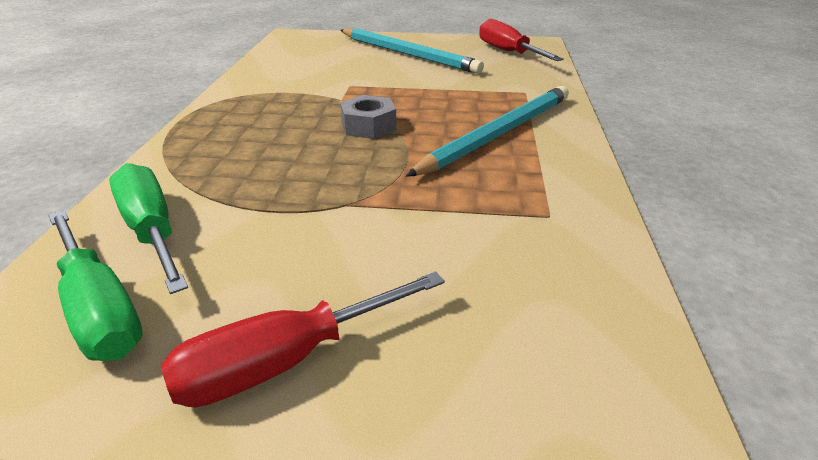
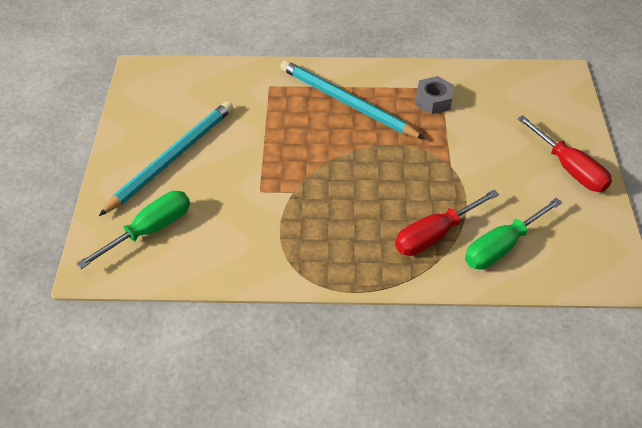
camera: 95 degrees left, 15 degrees up
(99, 309) = (566, 242): green screwdriver -> green screwdriver (150, 230)
(368, 126) = (344, 168): grey nut -> grey nut (433, 100)
(508, 52) = (169, 90): red screwdriver -> red screwdriver (434, 235)

